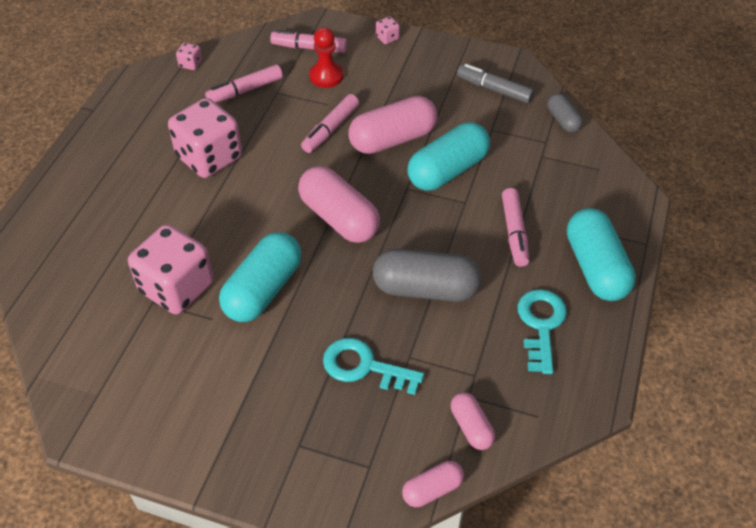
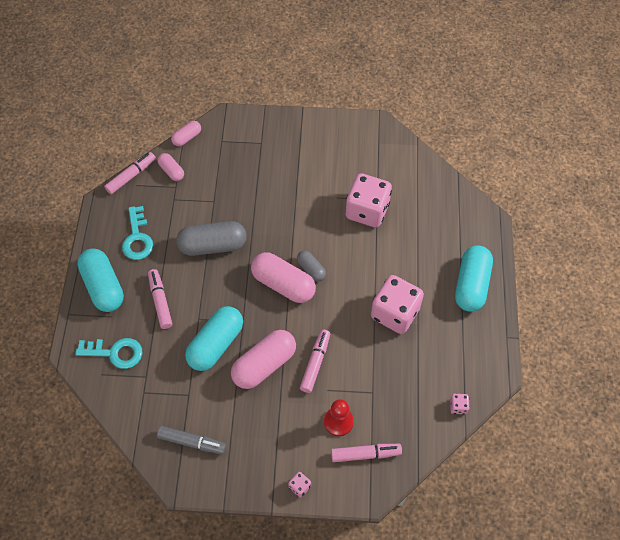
camera: 165 degrees right, 10 degrees up
(245, 90) = (399, 387): pink marker -> pink marker (131, 176)
(263, 290) = (314, 221): turquoise capsule -> turquoise capsule (471, 285)
(364, 366) = (238, 189): turquoise key -> turquoise key (115, 353)
(563, 120) = (131, 419): grey capsule -> grey capsule (311, 269)

